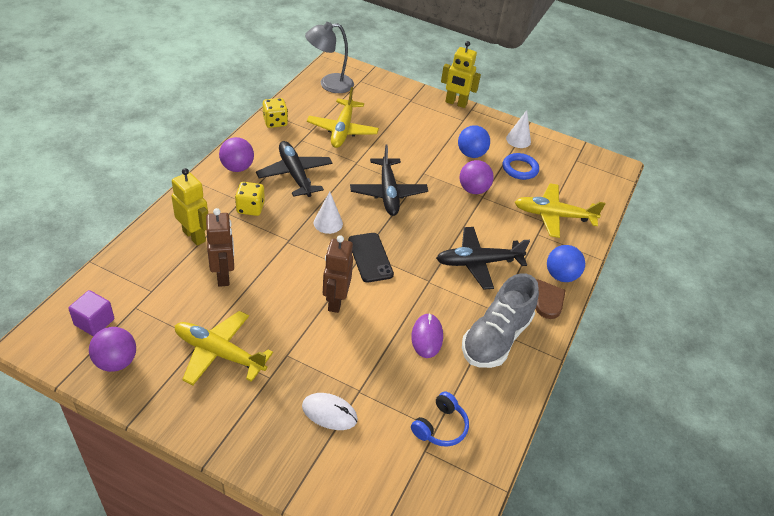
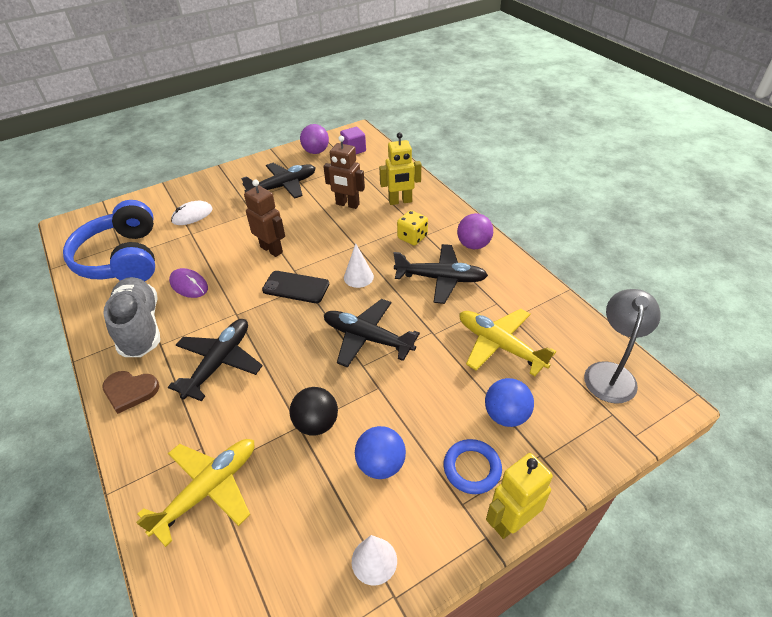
camera: 130 degrees right, 0 degrees up
(219, 353) = (283, 186): yellow plane -> black plane
(275, 122) = (540, 293): yellow dice -> none
(440, 427) = (123, 258): blue headphones -> blue headphones, size x2.23
(473, 190) = (316, 423): purple ball -> black ball
(520, 169) = (314, 512): blue ring -> blue ring (472, 468)
(561, 276) = (135, 428): blue ball -> blue ball (506, 415)

